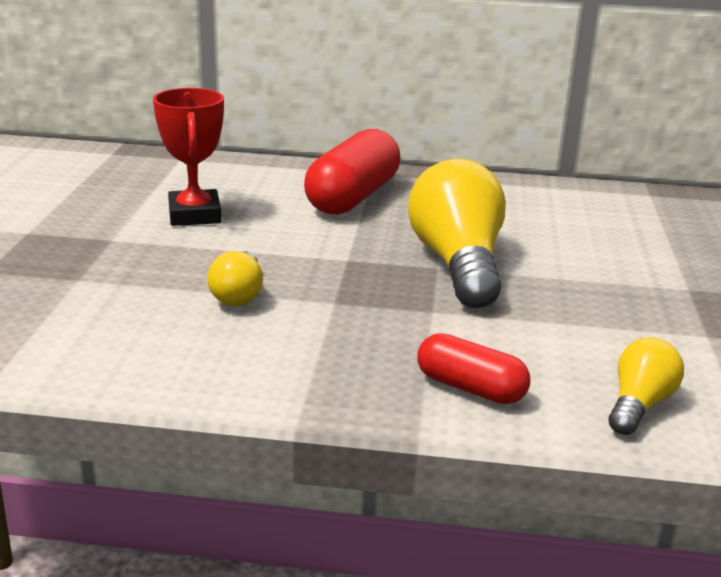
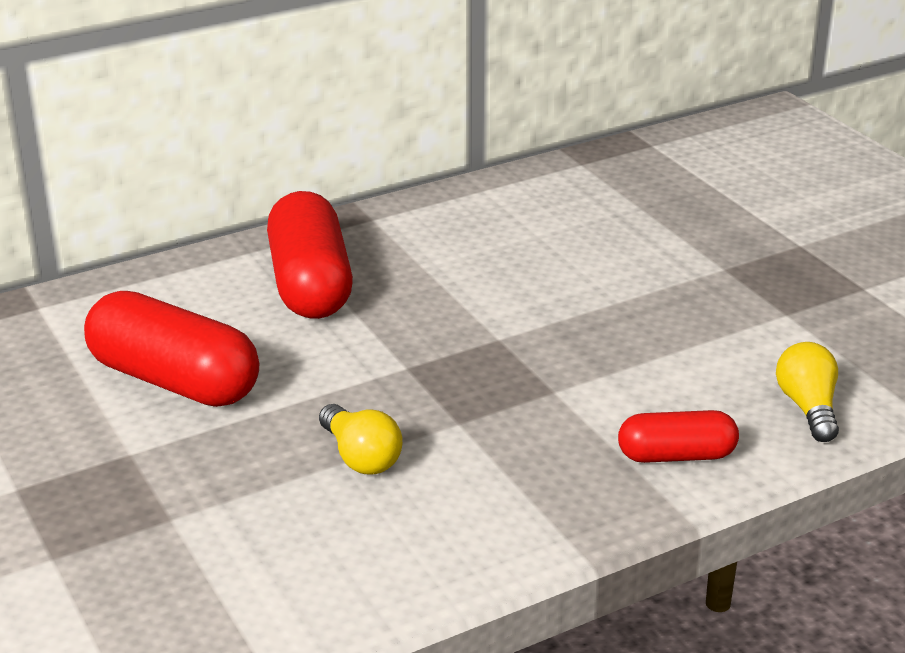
camera: 35 degrees left, 5 degrees up
(194, 215) = (174, 380): red trophy -> red capsule
(457, 264) = (513, 327): yellow light bulb -> none

